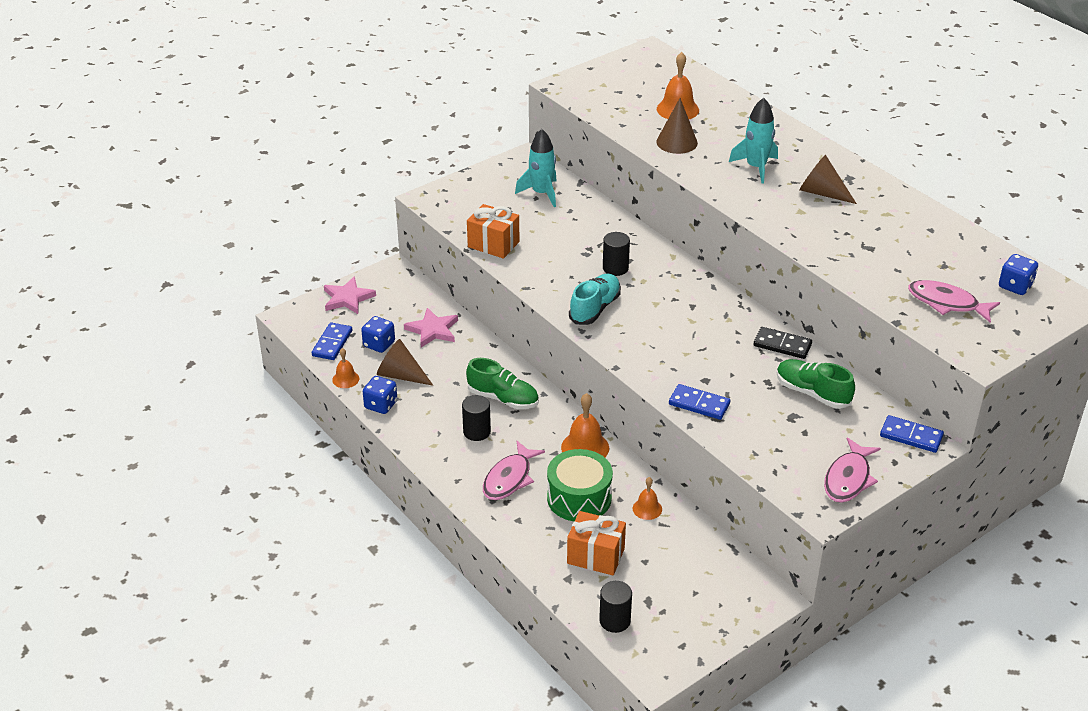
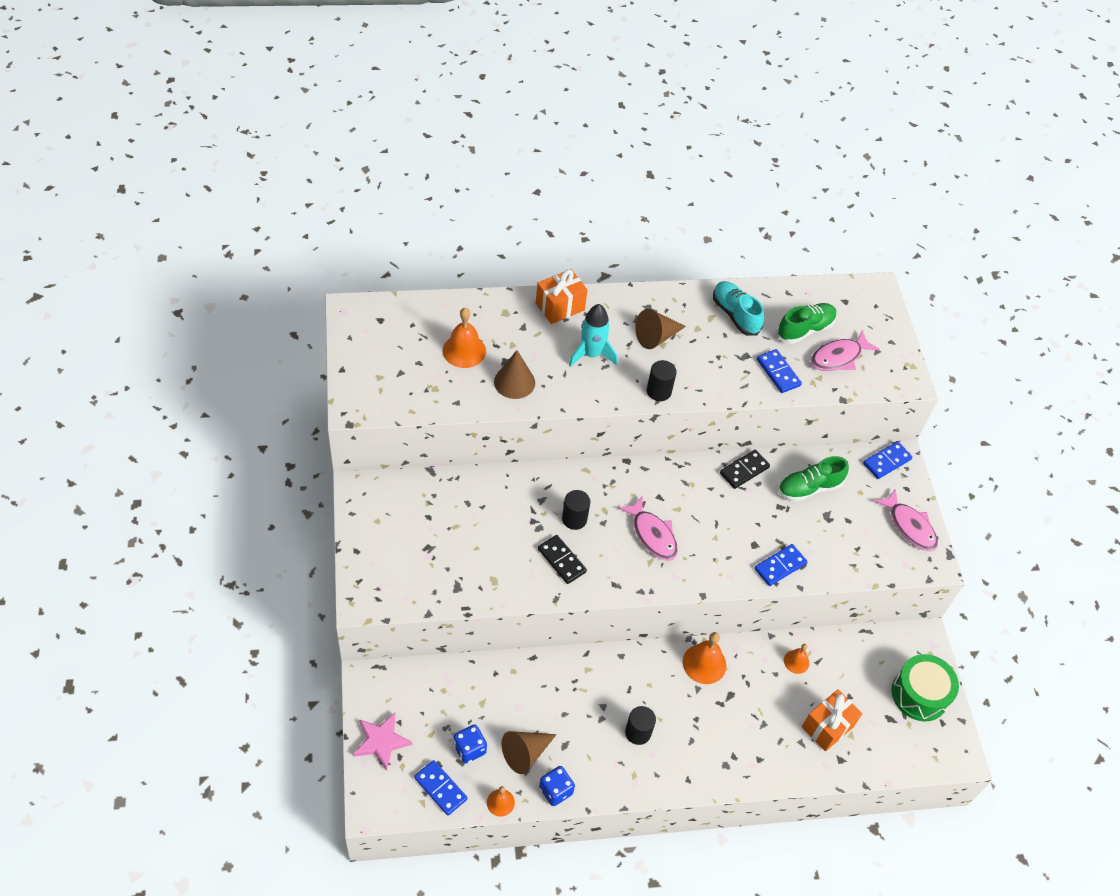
camera: 65 degrees left, 15 degrees up
(433, 330) = (480, 694): pink star -> none
(493, 244) = (475, 588): orange gift -> orange gift (560, 307)
(503, 398) = (608, 689): green shoe -> green shoe (805, 329)
(509, 478) = (708, 739): pink fish -> pink fish (652, 535)
(541, 193) = (425, 509): turquoise rocket -> none
(566, 277) = (561, 560): none -> black domino
(579, 498) = (759, 701): green drum -> green drum (919, 694)
(595, 308) = (618, 565): turquoise shoe -> turquoise shoe (735, 315)
(615, 621) = (898, 752): black cylinder -> black cylinder (659, 391)
(875, 272) = (778, 372): none -> blue domino
(1015, 286) = (842, 308): blue dice -> none

